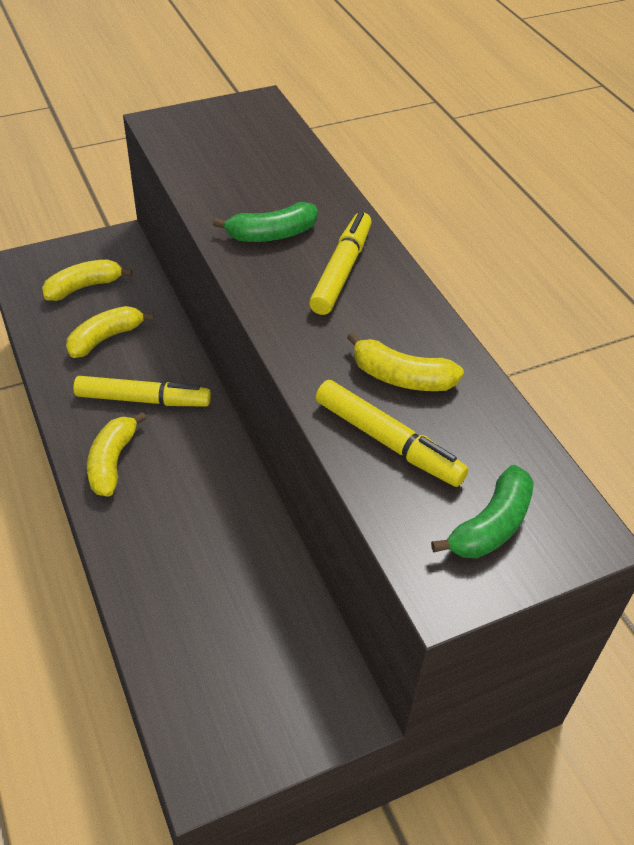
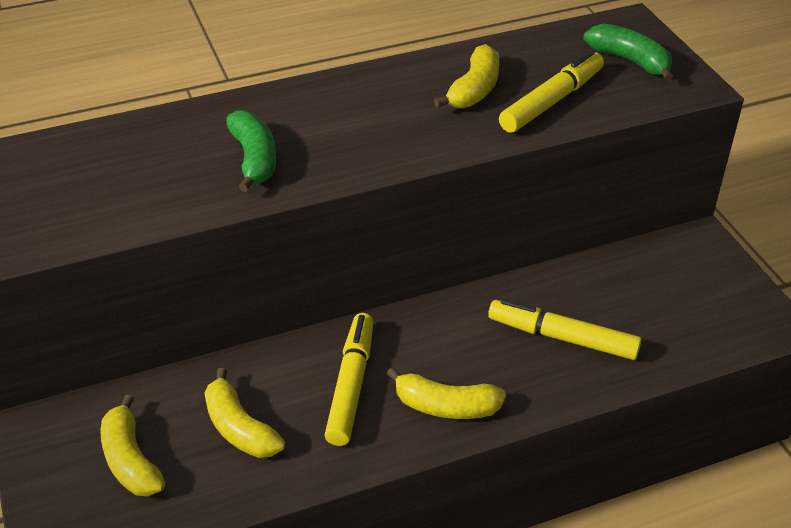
camera: 85 degrees left, 5 degrees down
(341, 271) = (322, 115): yellow marker -> yellow marker (562, 337)

